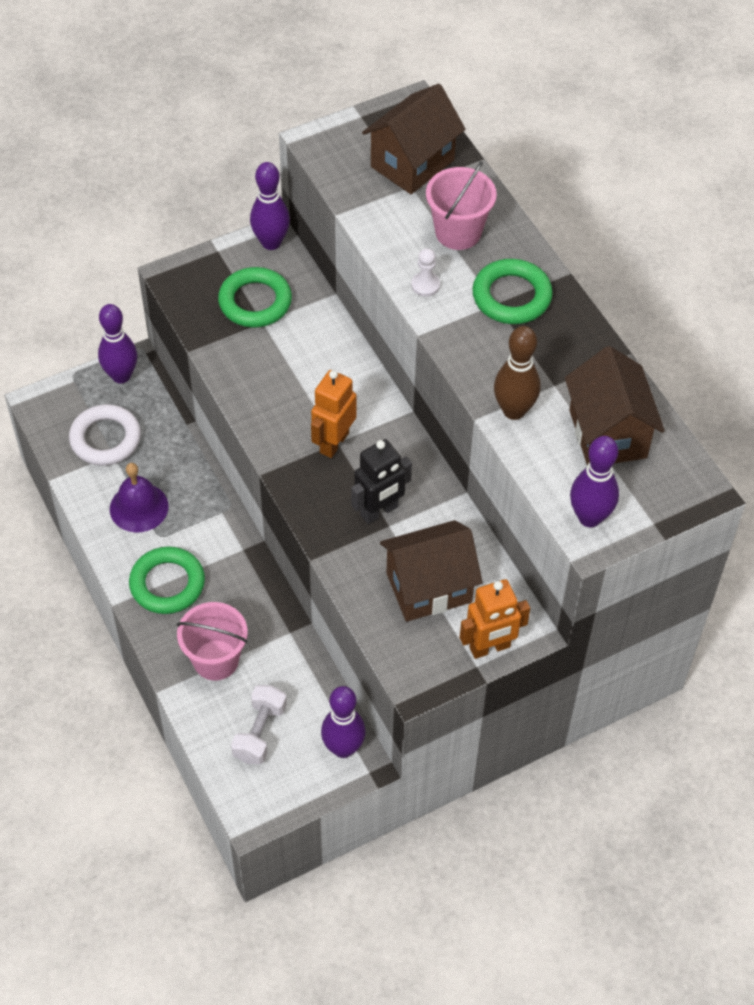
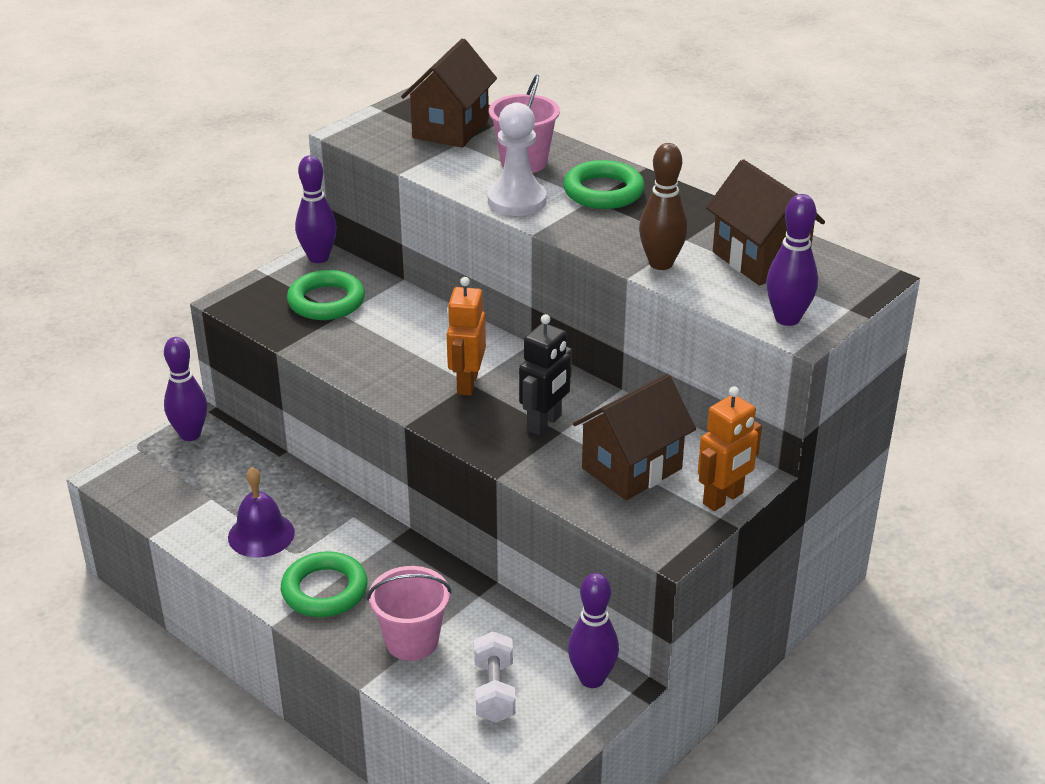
camera: 20 degrees left, 20 degrees down
(105, 439) = (197, 488): white ring -> none
(425, 285) = (517, 201): white pawn -> white pawn, size x2.00

